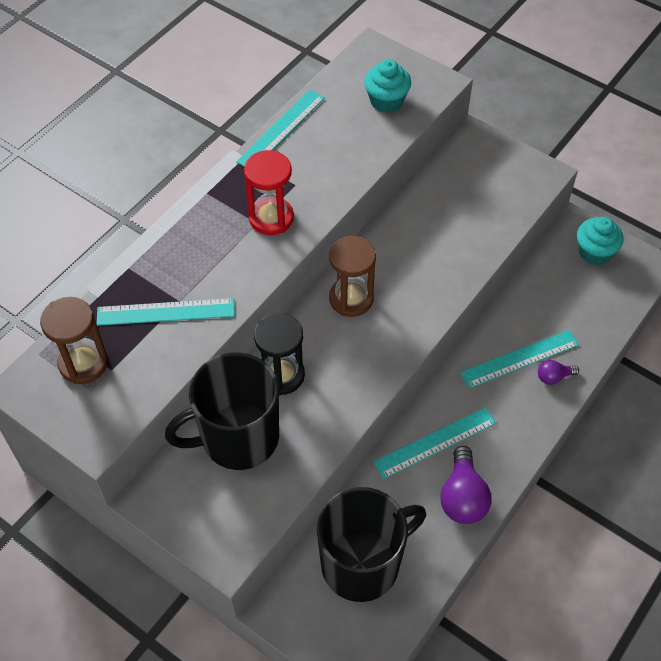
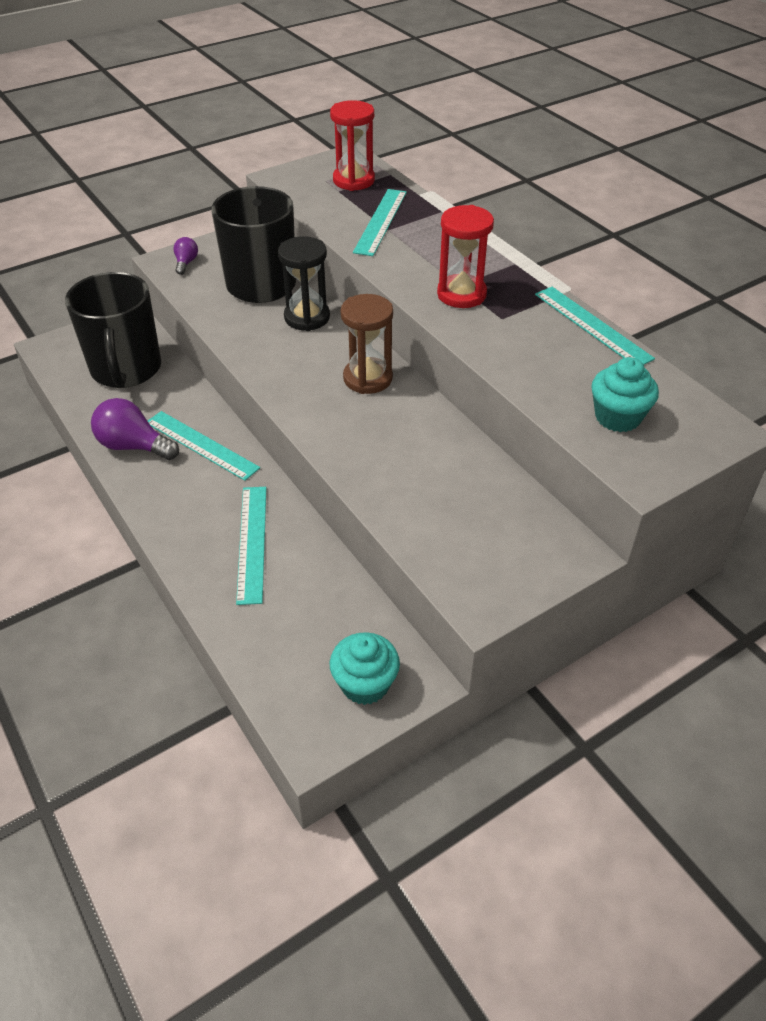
camera: 110 degrees right, 10 degrees down
(83, 363) = (353, 180): brown hourglass -> red hourglass
(435, 442) = (201, 445): turquoise ruler -> turquoise ruler turned 45 degrees counterclockwise
(553, 377) = (210, 564): purple light bulb -> purple light bulb (186, 263)

